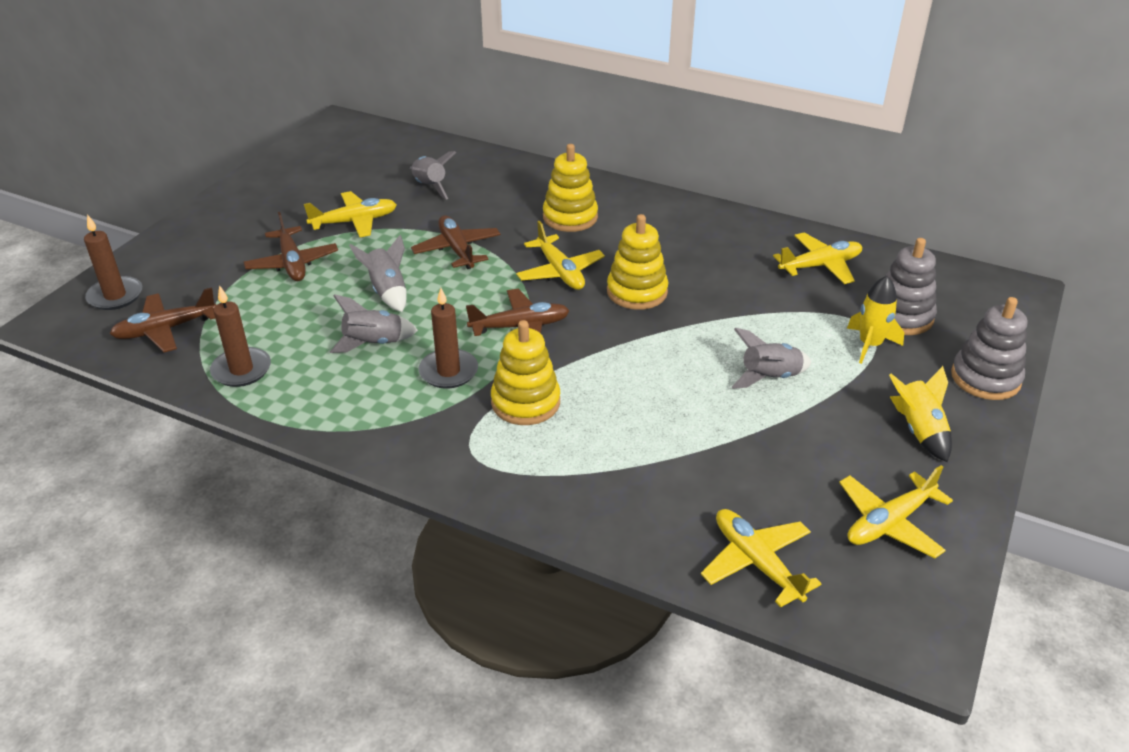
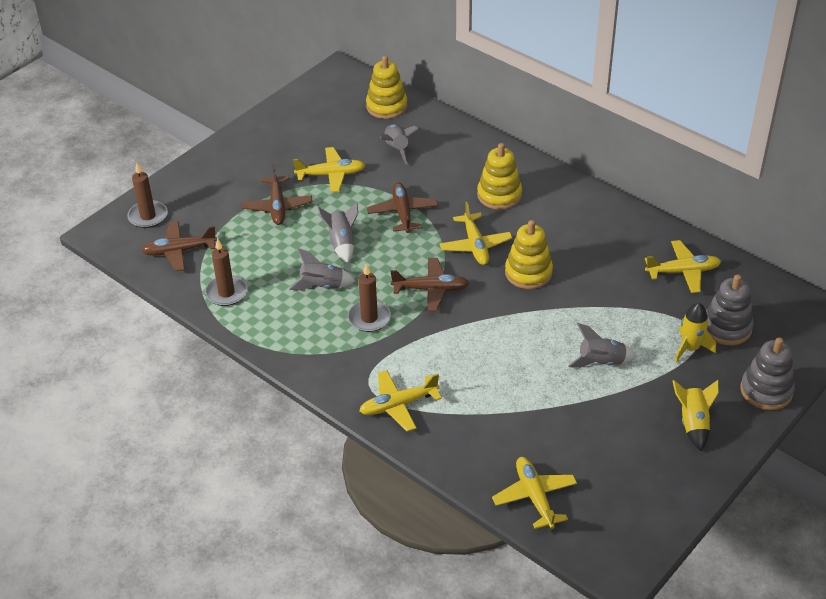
camera: 15 degrees right, 5 degrees up
(525, 402) = (416, 352): yellow stacking toy -> yellow stacking toy (386, 106)
(889, 523) = (638, 487): yellow plane -> yellow plane (398, 405)

